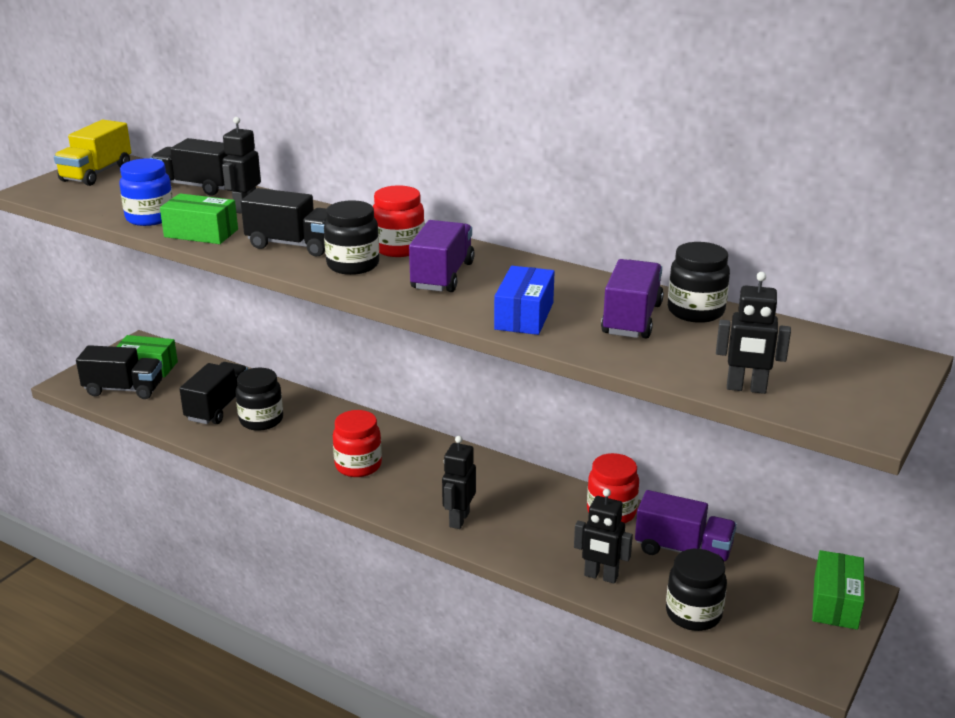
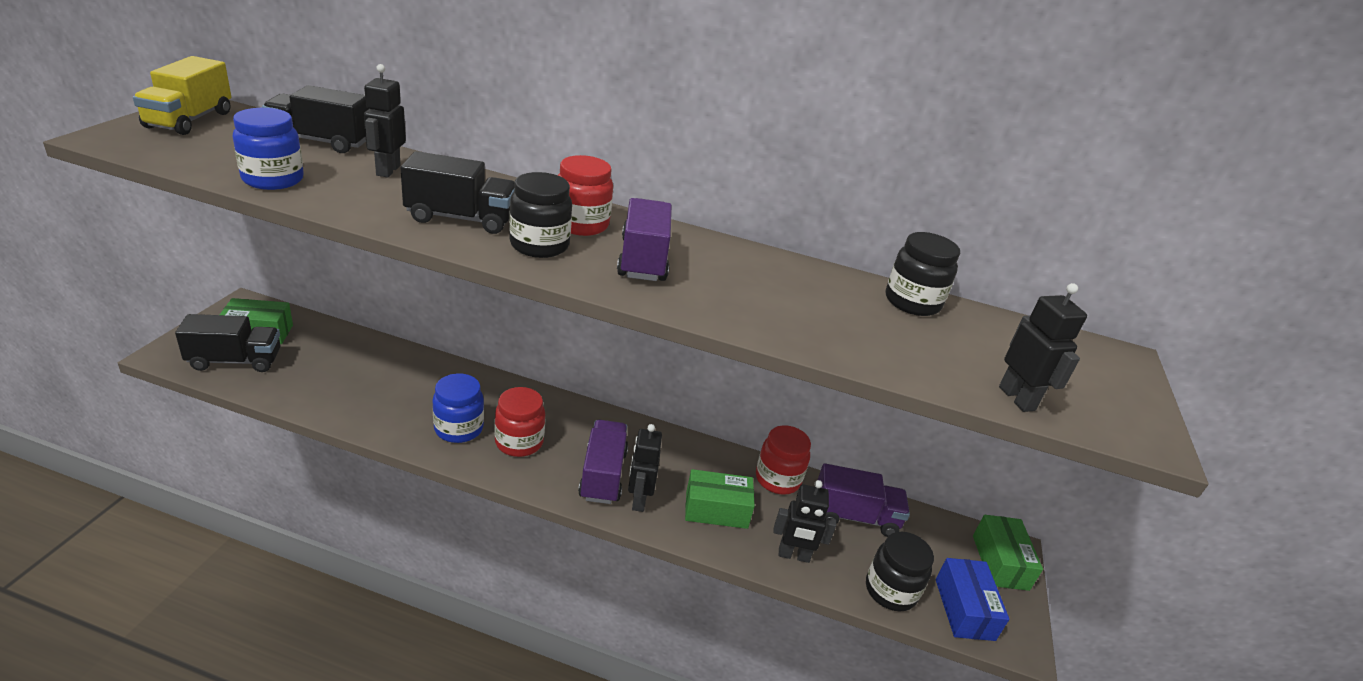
camera: 20 degrees left, 5 degrees up
(201, 233) = (344, 201): green box -> green box (716, 510)
(218, 407) = (350, 379): black truck -> none
(261, 420) = (402, 393): black jar -> none
(305, 452) = (459, 429): none -> blue jar
(524, 316) = (752, 310): blue box -> blue box (964, 609)
(632, 319) = (859, 313): purple truck -> purple truck (603, 475)
(746, 388) = (1017, 398): black robot -> black robot turned 105 degrees counterclockwise

